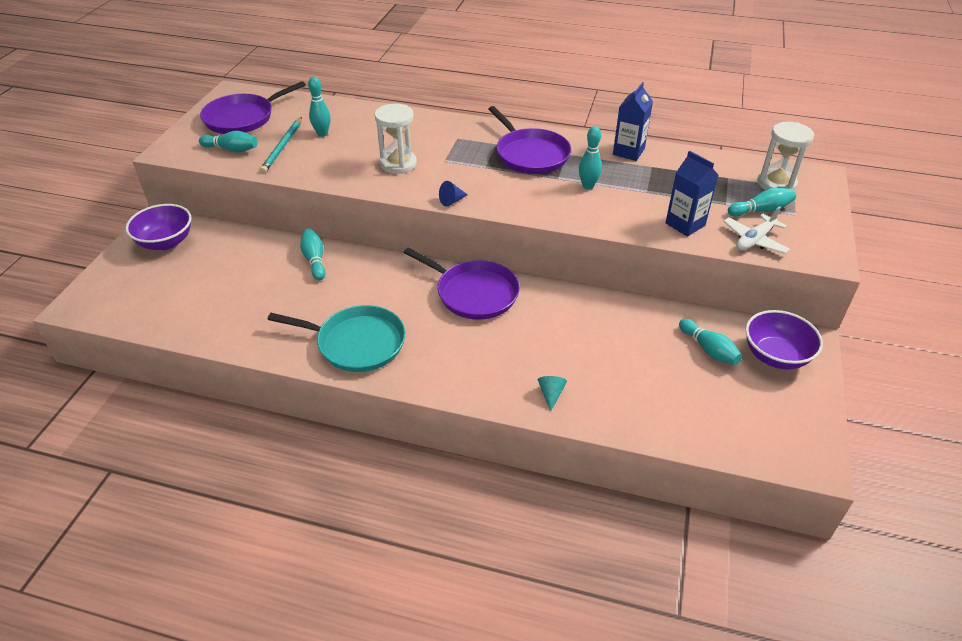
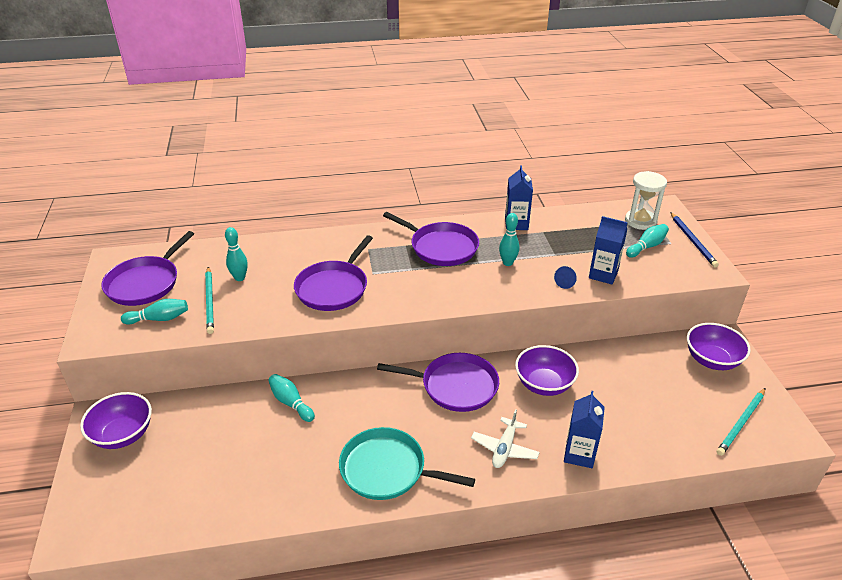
camera: 25 degrees left, 5 degrees down
(357, 343) = (387, 470): turquoise pan -> turquoise pan turned 150 degrees counterclockwise
(398, 164) = (334, 288): white hourglass -> purple pan
(452, 201) = (407, 309): blue cone -> blue cone (565, 282)
(551, 394) = (579, 454): turquoise cone -> blue carton
(564, 319) = (544, 384): none -> purple bowl
(708, 349) = (664, 372): turquoise bowling pin -> none
(754, 240) = (660, 273): white plane -> white plane (504, 448)
(759, 428) = (741, 423): none -> turquoise pencil
(824, 219) = (692, 241): none -> blue pencil

